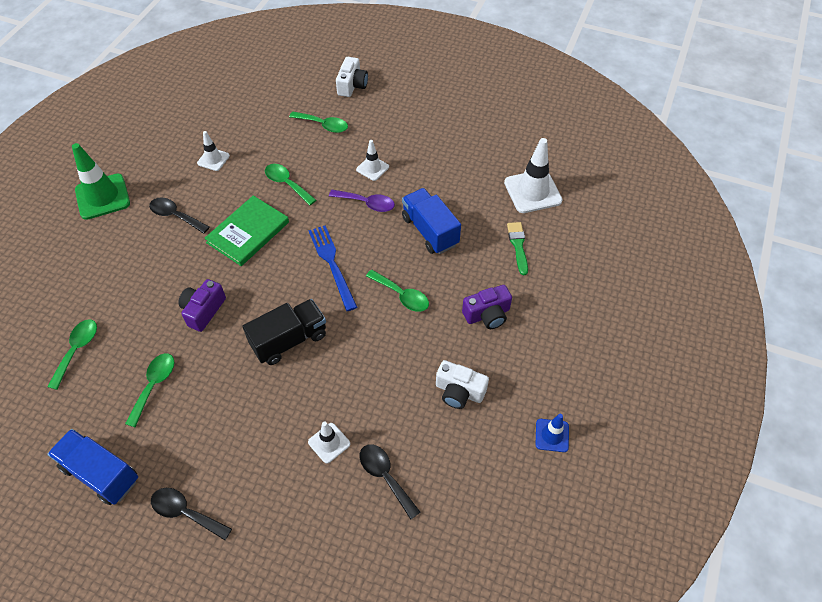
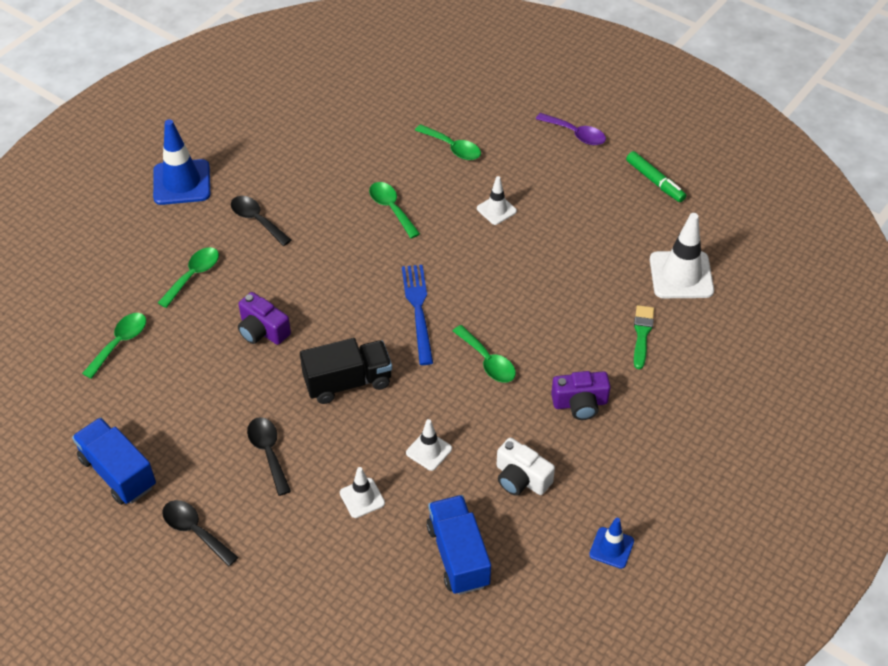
camera: 15 degrees right, 5 degrees down
(102, 197) = (182, 182): green traffic cone -> blue traffic cone
(154, 385) = (192, 397): green spoon -> green spoon (193, 275)
(203, 310) = (262, 330): purple camera -> purple camera turned 90 degrees counterclockwise
(213, 159) = (314, 164): white traffic cone -> white traffic cone (429, 451)
(248, 232) = (333, 255): green book -> none
(352, 85) = (500, 106): white camera -> none
(367, 203) = (478, 249): purple spoon -> purple spoon (575, 134)
(385, 476) = (413, 546): black spoon -> black spoon (268, 452)
(430, 231) = (542, 296): blue truck -> blue truck (458, 555)
(489, 122) = (655, 181): none -> green marker

